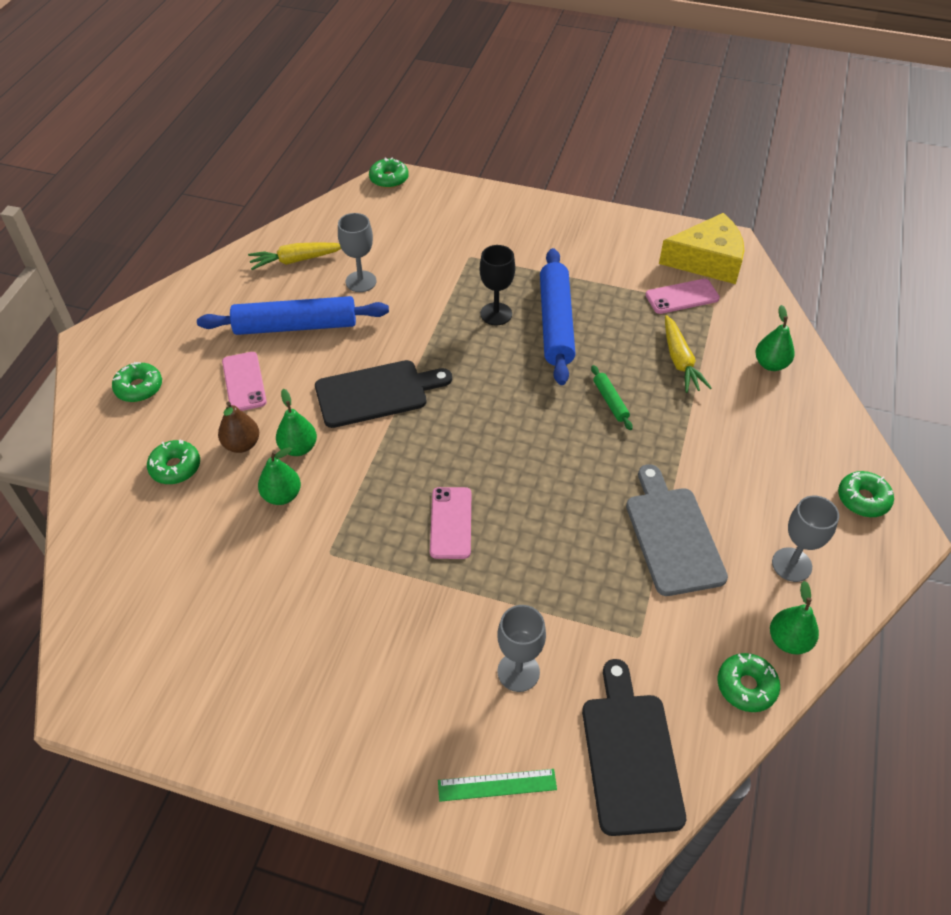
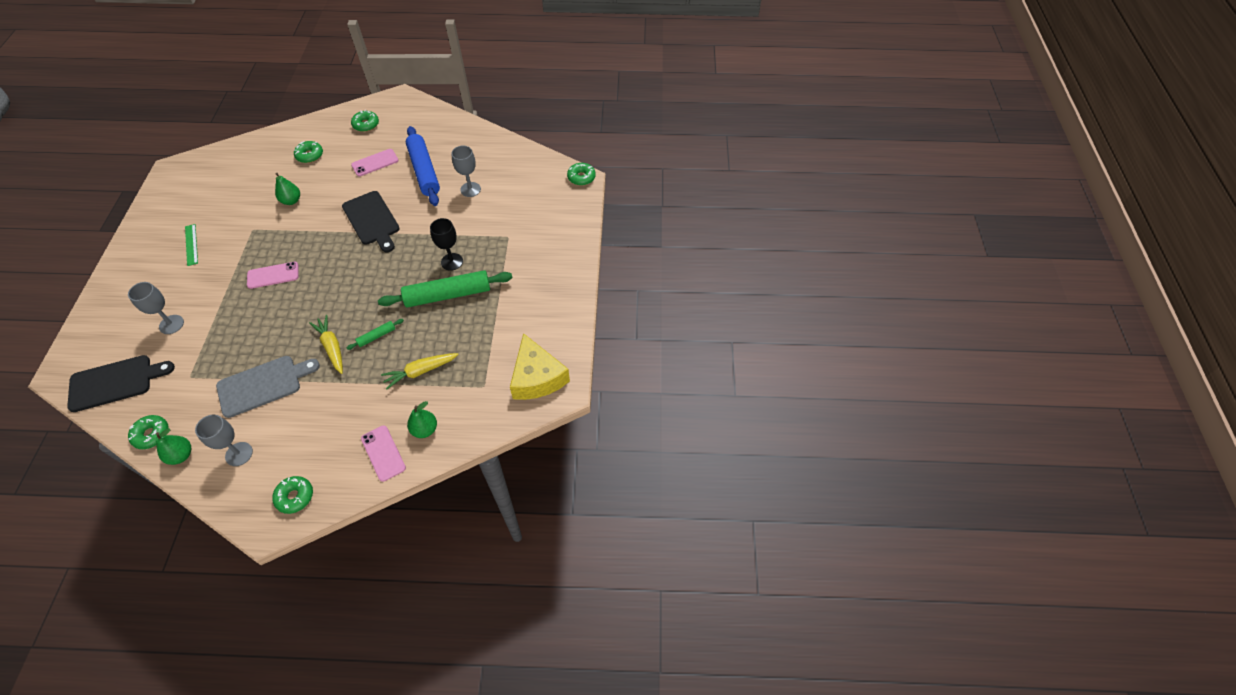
camera: 75 degrees right, 5 degrees up
(242, 444) = (327, 175): brown pear -> none
(296, 260) = (484, 155): yellow carrot -> yellow carrot (332, 347)
(298, 448) = (326, 198): green pear -> none
(497, 785) = (107, 328): green ruler -> green ruler (191, 244)
(555, 323) = (448, 295): blue rolling pin -> green rolling pin
(682, 297) = (490, 365): pink phone -> pink phone (383, 453)

